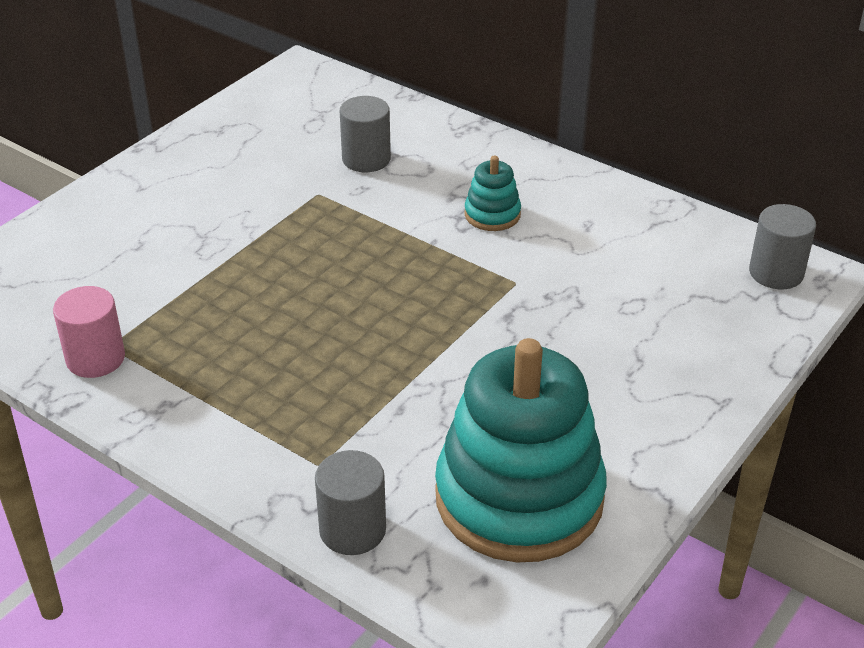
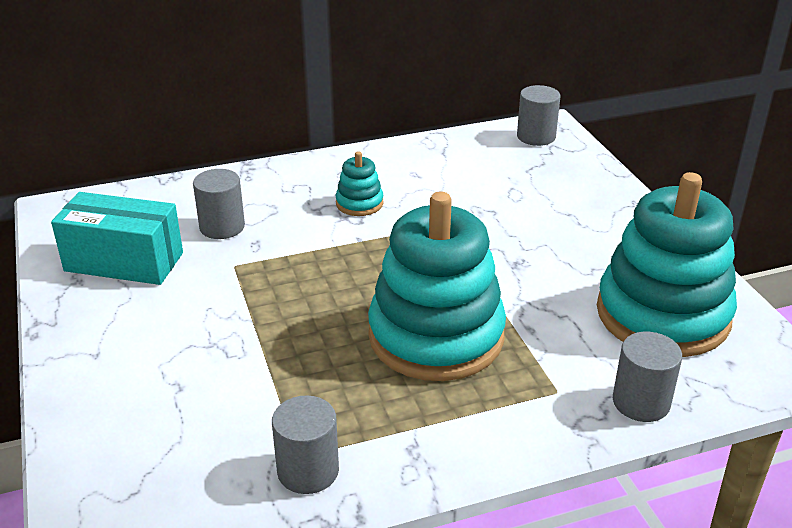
camera: 55 degrees left, 5 degrees down
(95, 358) = (308, 471): pink cylinder -> grey cylinder
(265, 138) = (124, 262): none -> turquoise box
(330, 353) = (436, 336): none -> turquoise stacking toy

